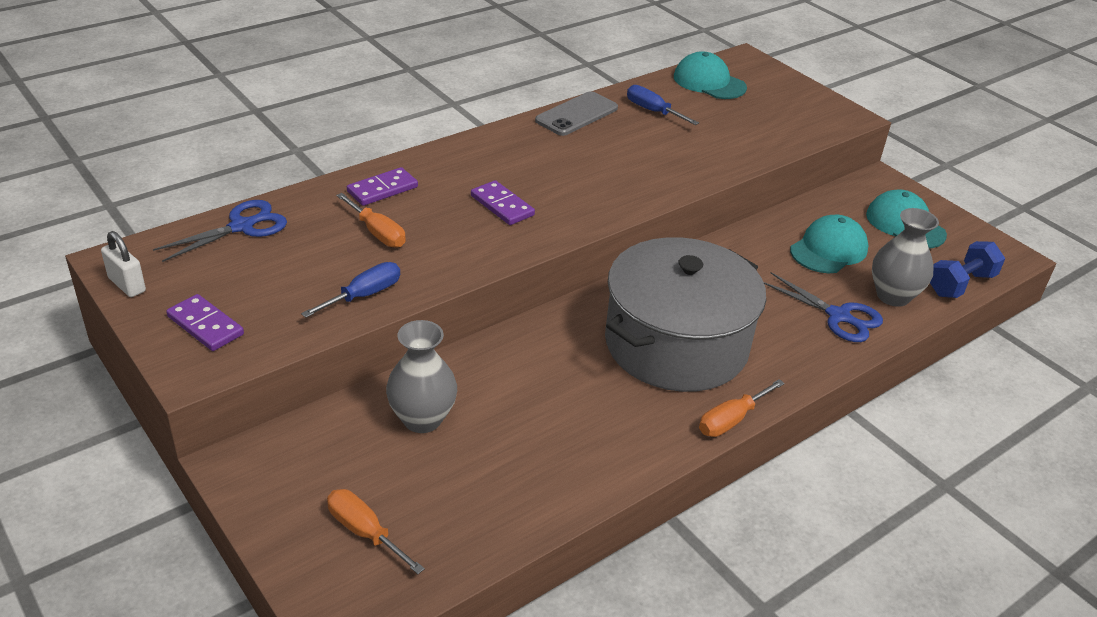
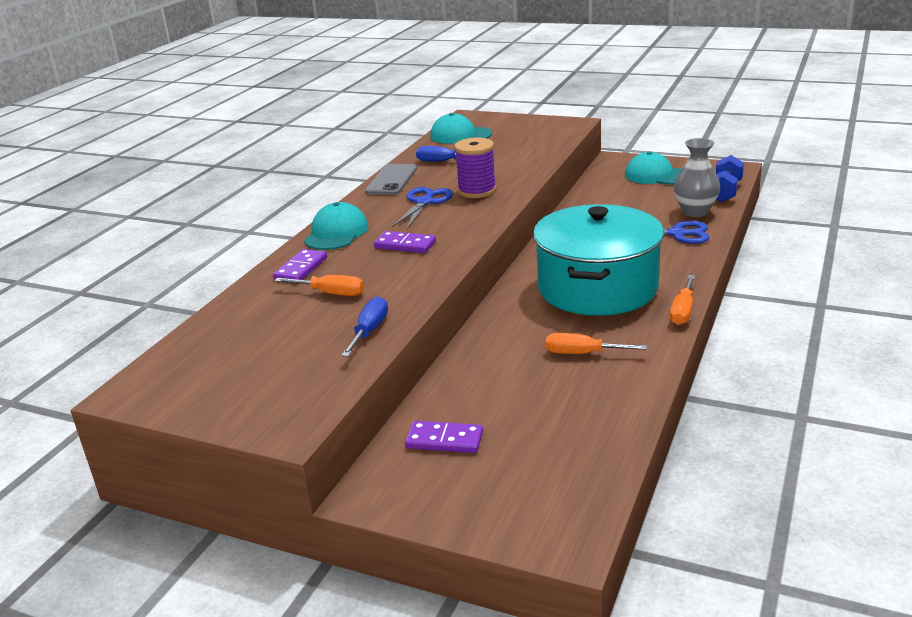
camera: 25 degrees left, 10 degrees down
(127, 285) = (157, 404): white padlock -> none
(205, 326) = (263, 400): purple domino -> purple domino (444, 440)
(242, 227) = (212, 331): blue scissors -> blue scissors (424, 202)
(364, 532) = (520, 485): orange screwdriver -> orange screwdriver (582, 353)
(422, 419) = (477, 402): grey vase -> none
(644, 167) = (477, 191): none -> purple spool
(676, 344) = (597, 288): grey pot -> turquoise pot
(828, 249) = (628, 204): turquoise cap -> turquoise cap (336, 233)

